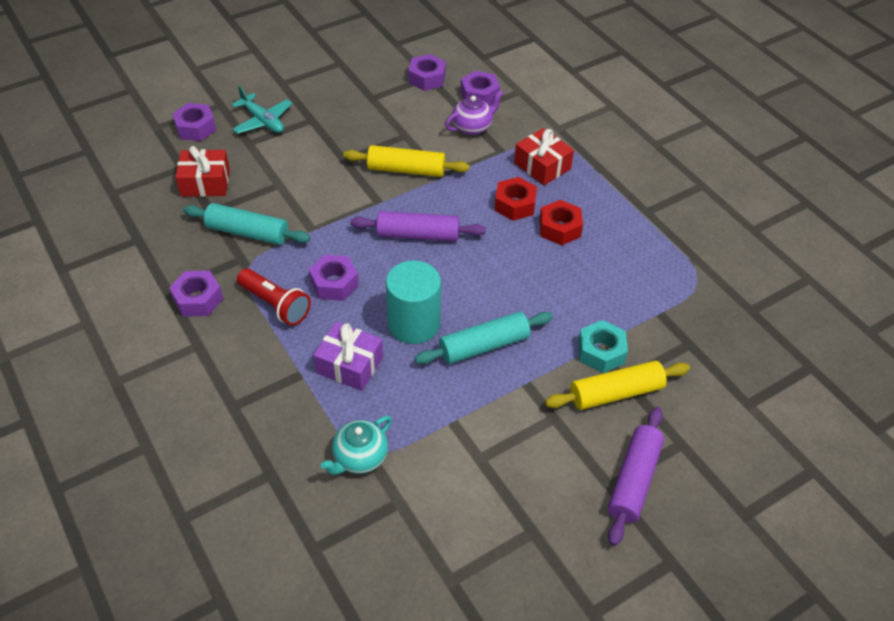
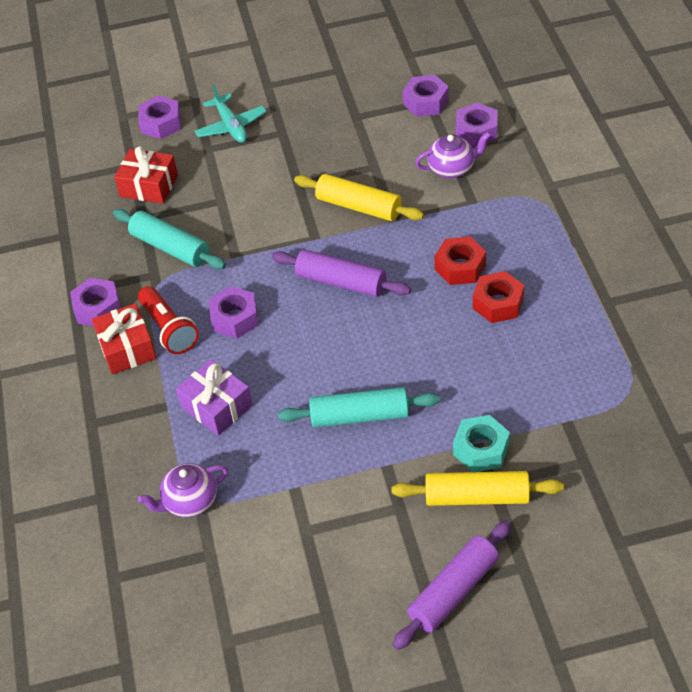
camera: 25 degrees right, 0 degrees up
(359, 458) = (189, 501): turquoise teapot -> purple teapot
(414, 324) = (297, 377): turquoise cylinder -> none
(542, 166) = (511, 227): red gift -> red gift (127, 348)

